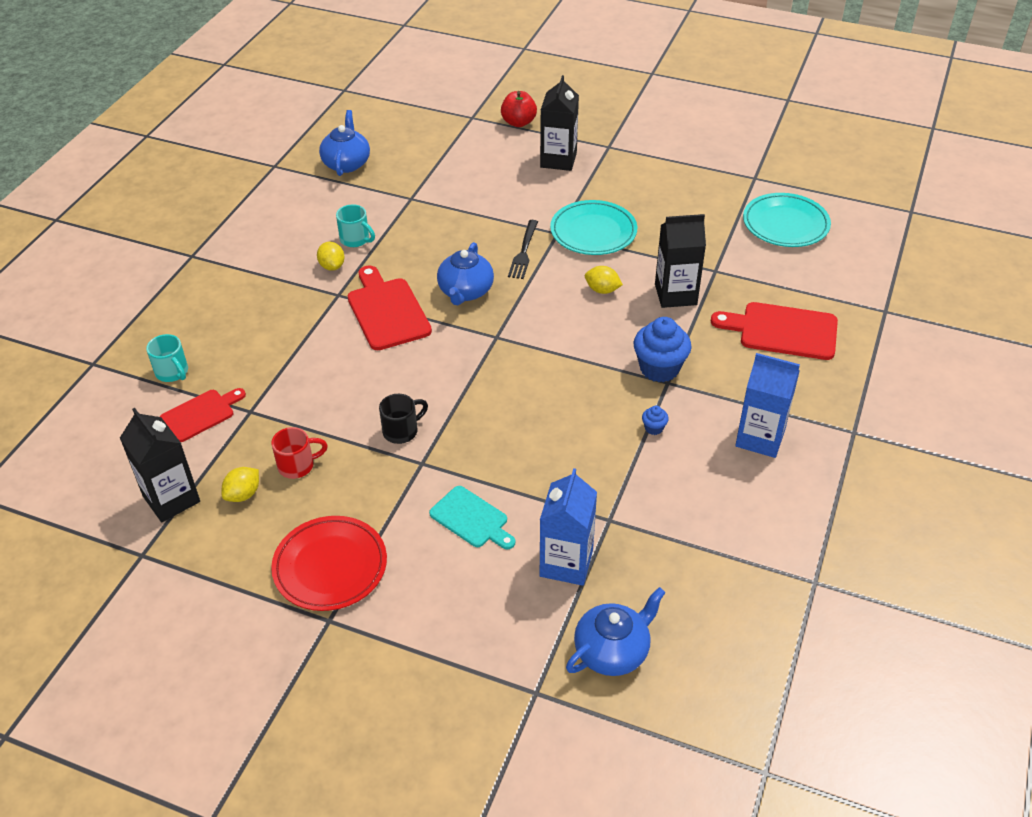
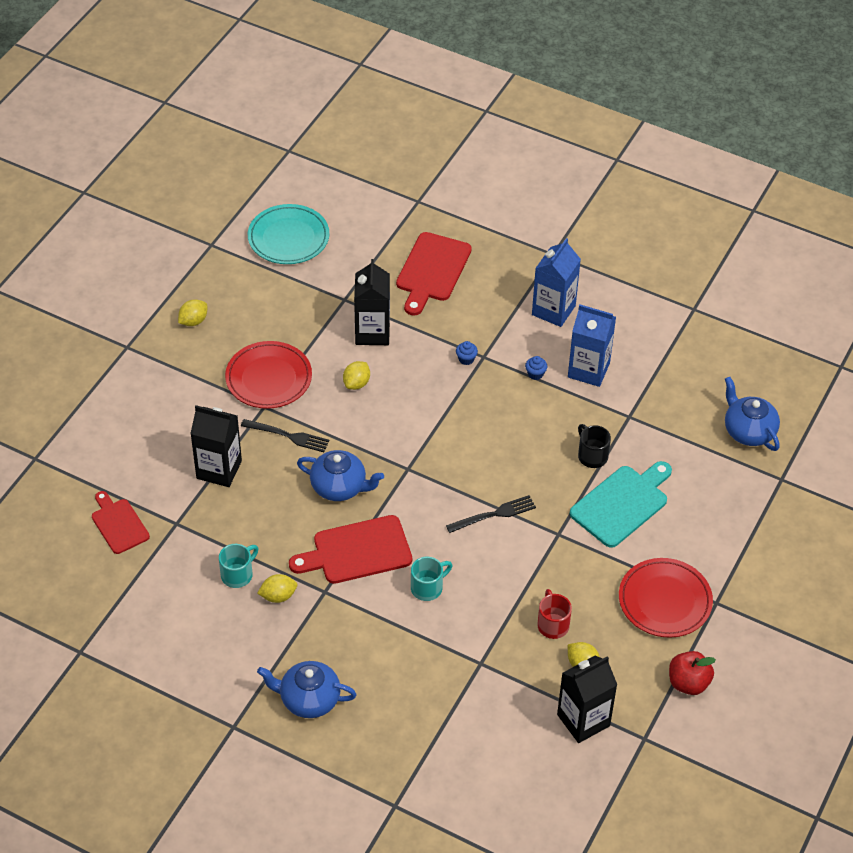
camera: 85 degrees left, 5 degrees up
(172, 372) = (418, 731): turquoise mug -> turquoise mug (428, 588)
(200, 414) = (480, 703): red cutting board -> red cutting board (118, 524)
(346, 163) = (95, 580): blue teapot -> blue teapot (309, 699)
(401, 431) = (519, 546): black mug -> black mug (592, 456)
(443, 408) = (494, 514): none -> black fork
(471, 519) = (622, 504): turquoise cutting board -> turquoise cutting board, size x1.55
(518, 122) = (58, 417): red apple -> red apple (688, 683)
(558, 160) = (140, 391): black carton -> black carton (219, 469)
(566, 563) = (669, 448): blue carton -> blue carton (588, 370)
(593, 232) = (269, 378): turquoise plate -> red plate
(652, 179) = (193, 321): none -> yellow lemon
(659, 368) = (466, 359): blue cupcake -> blue cupcake, size x0.44

